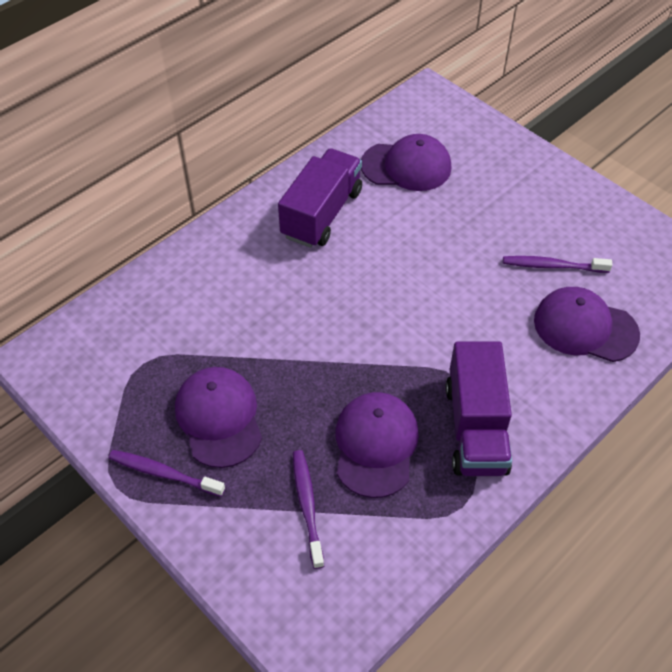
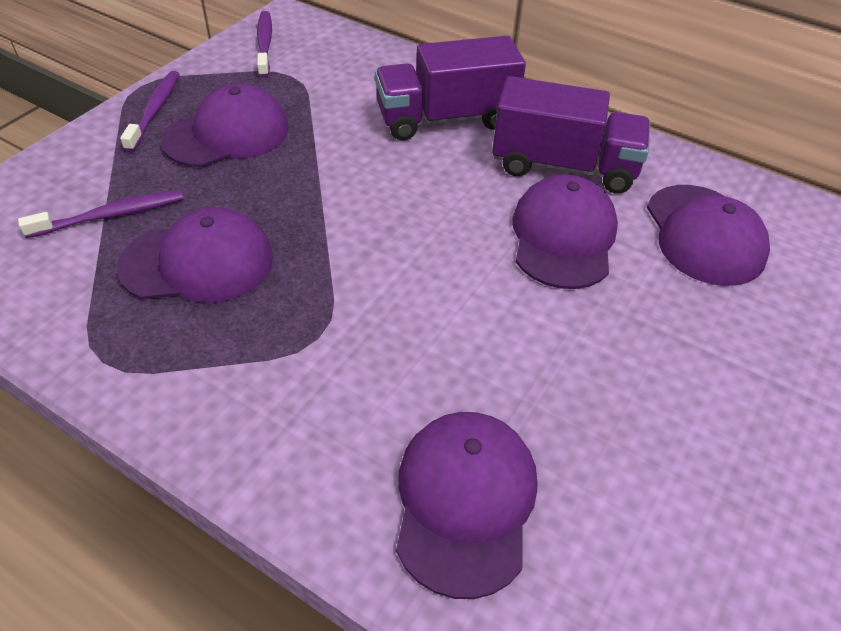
camera: 75 degrees right, 5 degrees down
(393, 233) = (563, 237): none -> purple cap
(475, 428) = (234, 363): purple truck -> purple truck (446, 119)
(552, 266) = (588, 441): purple toothbrush -> purple toothbrush (264, 44)

